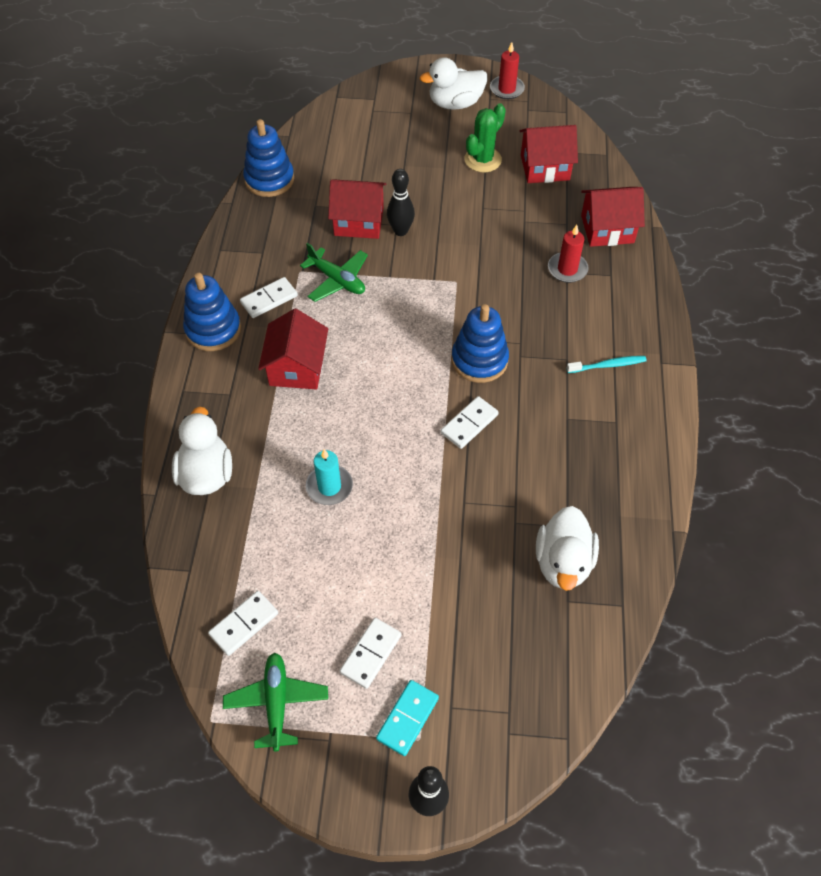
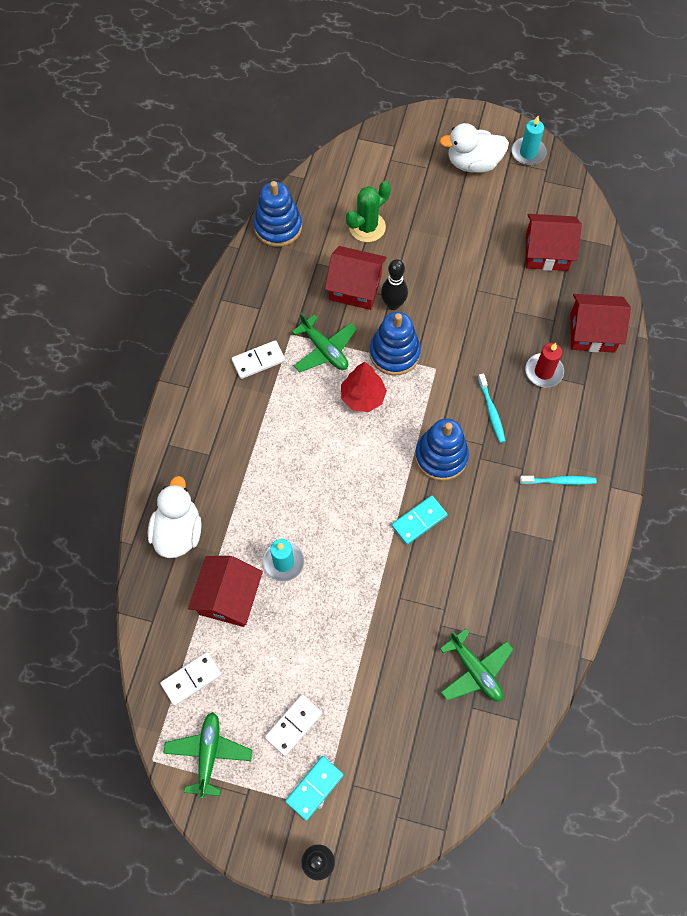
camera: 10 degrees right, 10 degrees up
(213, 329) = (203, 385): blue stacking toy -> blue stacking toy (394, 353)
(297, 367) = (273, 437): red house -> red house (229, 597)
(385, 317) = (362, 397): none -> red tree
(469, 424) = (419, 521): white domino -> turquoise domino
(483, 160) = (487, 234): green cactus -> green cactus (367, 227)
(506, 89) = (528, 153): red candle -> turquoise candle
(522, 312) = (491, 411): none -> turquoise toothbrush
(563, 562) = (475, 671): white duck -> green plane

